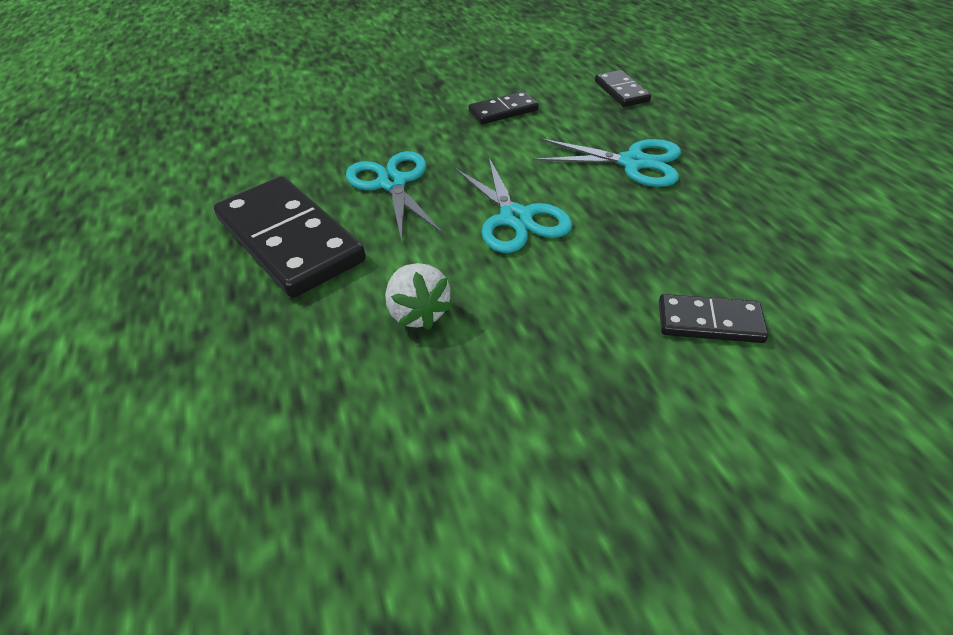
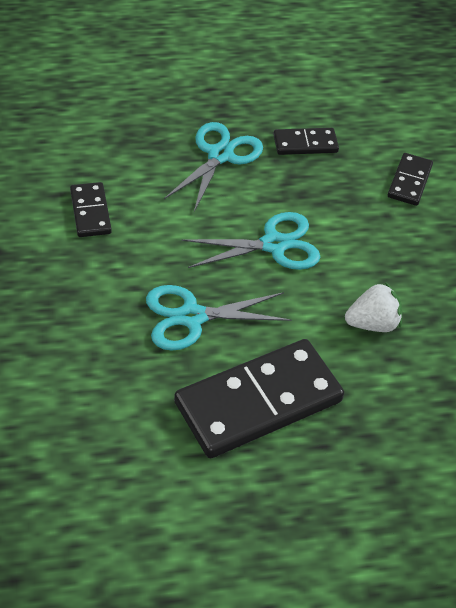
camera: 85 degrees left, 5 degrees up
(621, 91) = (94, 123): black domino -> black domino (305, 144)

